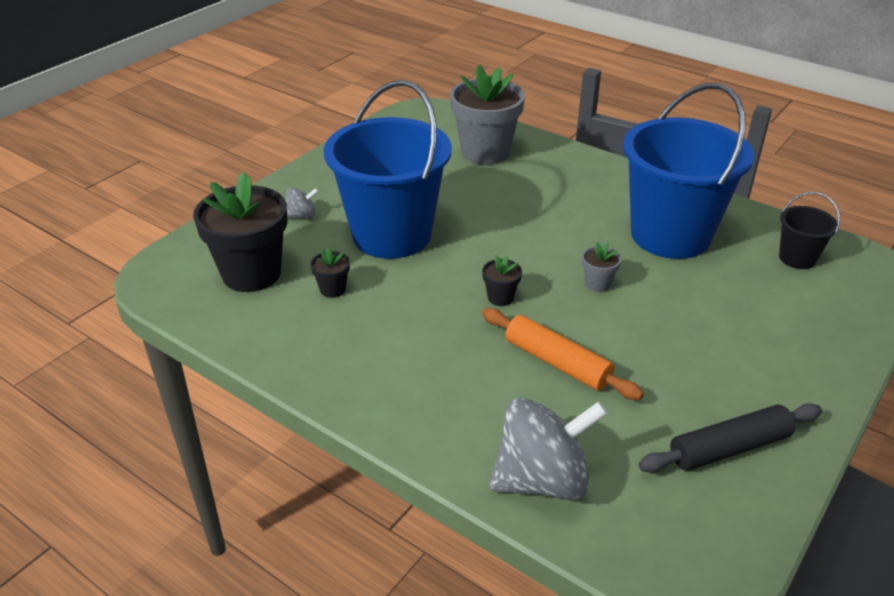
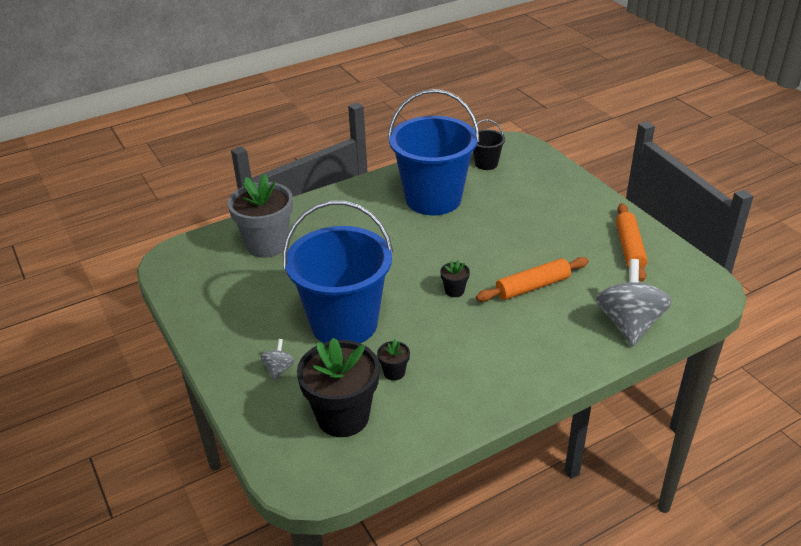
camera: 65 degrees left, 0 degrees up
(597, 284) = (465, 245): grey flower pot -> none
(729, 448) = (629, 248): black rolling pin -> orange rolling pin

